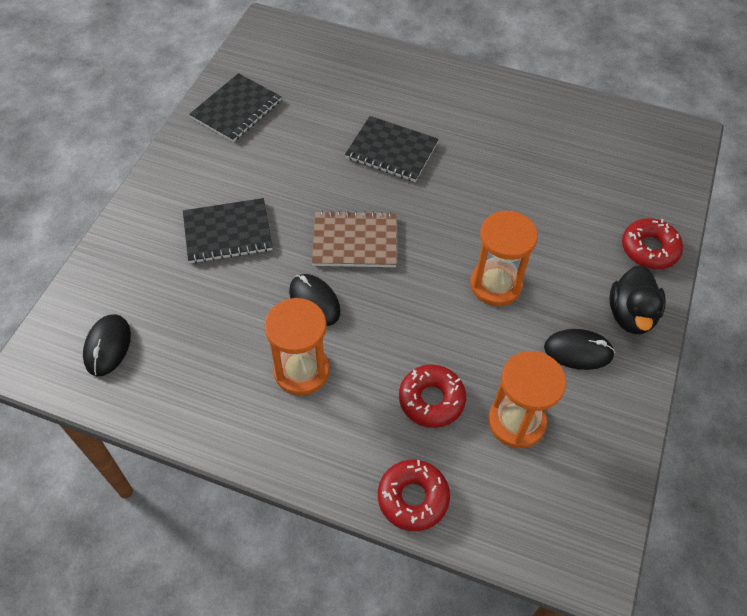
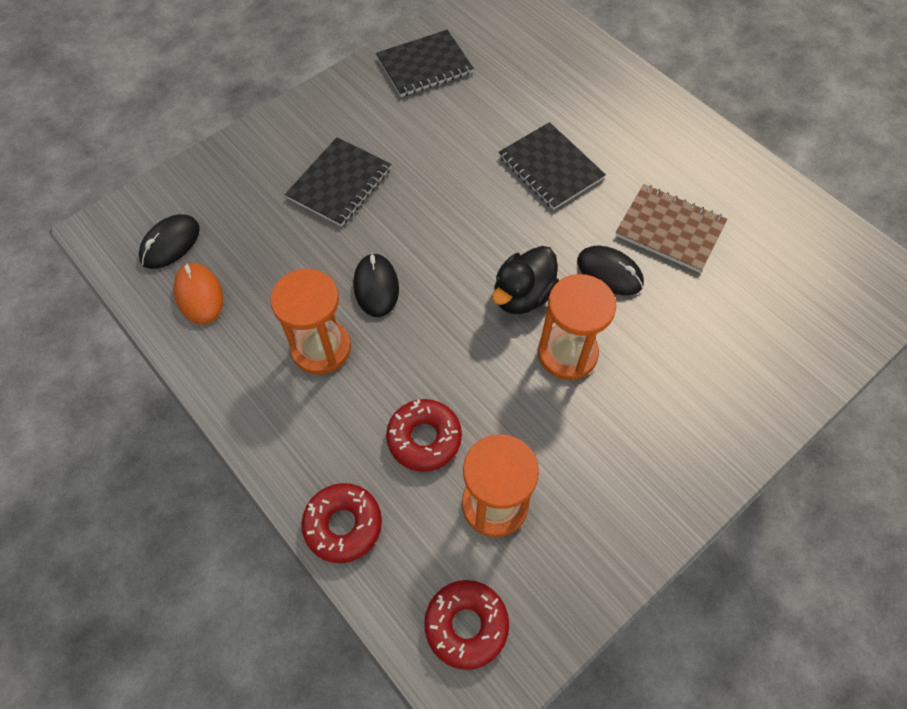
camera: 30 degrees right, 5 degrees up
(165, 377) = (199, 295): none -> orange mouse
(227, 232) = (339, 183): black notebook -> black notebook turned 75 degrees counterclockwise
(355, 241) = (453, 244): brown notebook -> brown notebook (670, 229)
(578, 351) = (609, 465): black mouse -> black mouse (609, 272)
(630, 315) = (695, 455): black duck -> black duck (522, 295)
(649, 249) = (767, 394): red donut -> red donut (466, 625)

